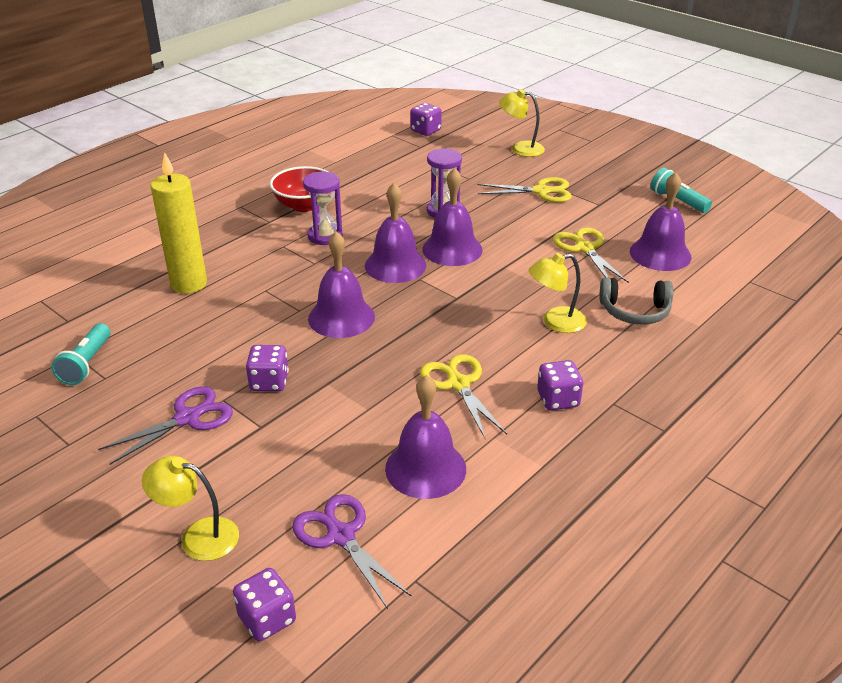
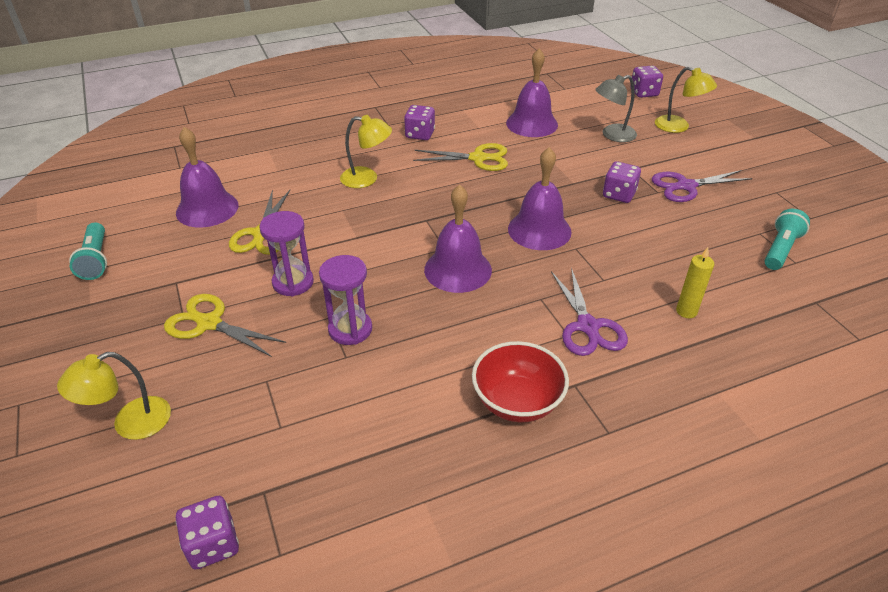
camera: 155 degrees left, 5 degrees up
(189, 284) = (686, 311): yellow candle -> yellow candle, size x0.51
(299, 482) = (612, 135): none -> grey lamp
(325, 236) = (512, 334): purple hourglass -> purple hourglass (293, 282)
(341, 536) = (596, 109): purple scissors -> purple scissors (587, 326)
(452, 249) = (386, 271): purple bell -> none
(458, 384) = (478, 158): yellow scissors -> yellow scissors turned 90 degrees counterclockwise
(520, 148) = (130, 423): yellow lamp -> yellow lamp turned 105 degrees clockwise
(635, 311) = (298, 170): grey headphones -> none

